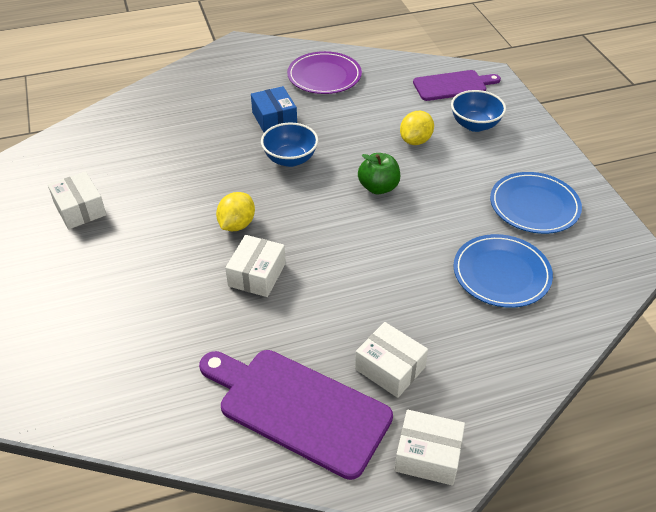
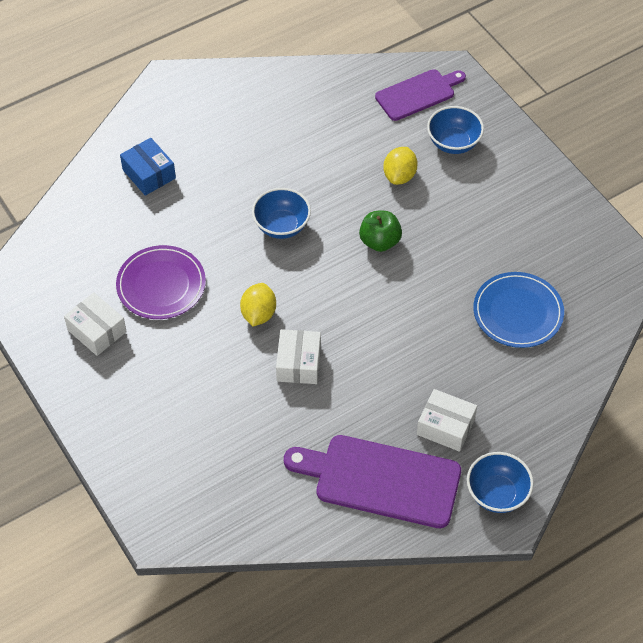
camera: 15 degrees left, 10 degrees up
(274, 119) = (246, 178): blue box -> blue box (149, 174)
(324, 76) = (278, 108): purple plate -> purple plate (161, 285)
(428, 455) = (497, 494): white box -> blue bowl
(534, 206) = (532, 231): blue plate -> none

